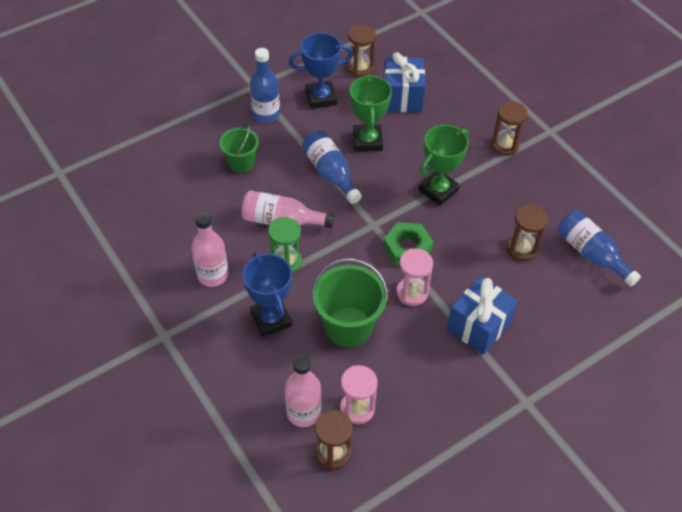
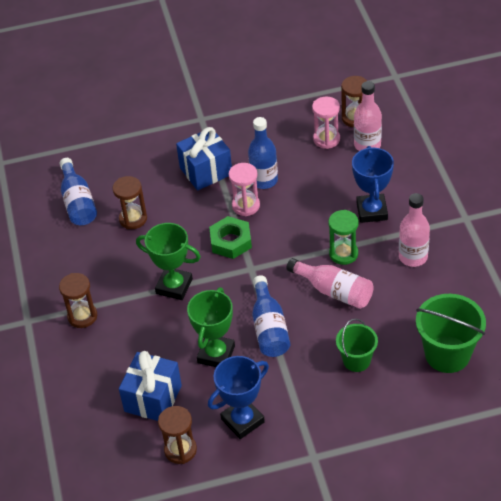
camera: 155 degrees left, 5 degrees down
(266, 114) = (312, 414): blue bottle -> blue bottle (264, 180)
(321, 98) = (242, 421): blue trophy -> blue trophy turned 45 degrees counterclockwise
(348, 327) = (310, 192): green bucket -> green bucket (447, 354)
(438, 190) = (174, 286): green trophy -> green trophy turned 45 degrees clockwise

